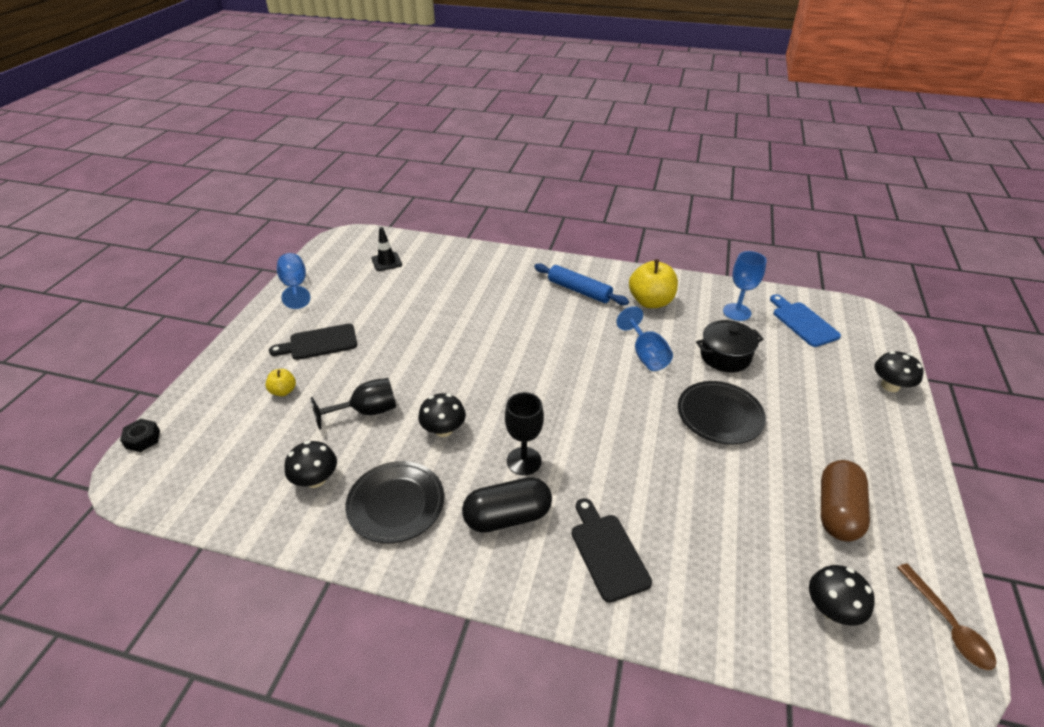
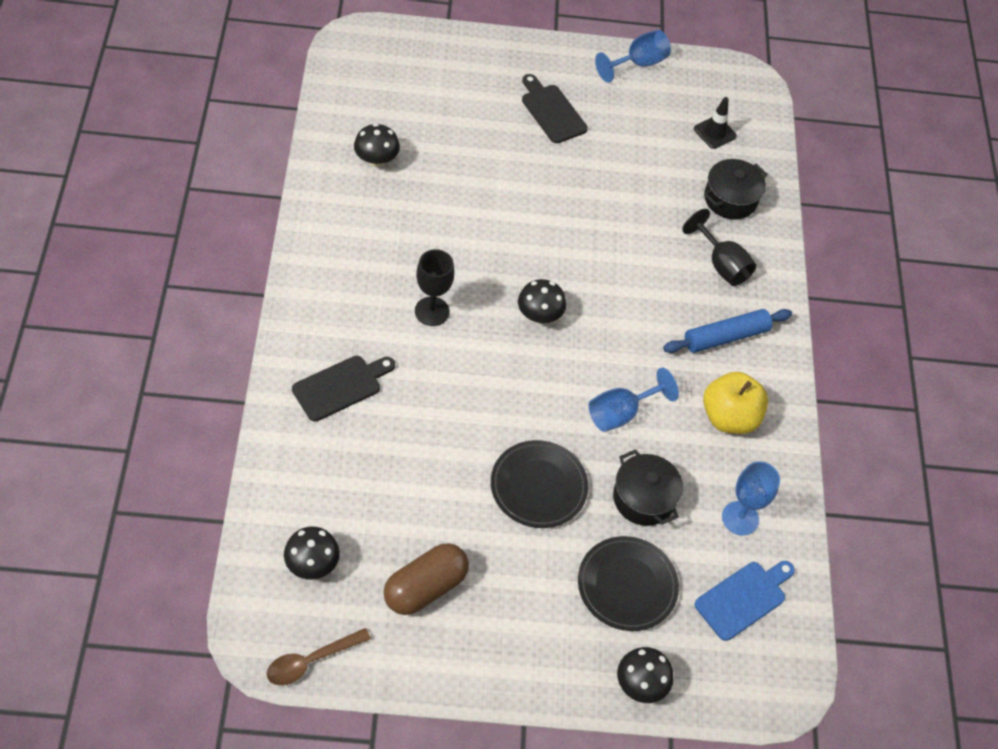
camera: 70 degrees right, 15 degrees up
(143, 439) = (394, 29): black nut -> none
(283, 391) = (475, 104): yellow apple -> none
(367, 411) = (465, 175): black goblet -> black goblet (721, 265)
(396, 504) = (362, 223): black plate -> black plate (627, 585)
(443, 430) = (456, 240): black mushroom -> black mushroom (539, 315)
(453, 266) = (730, 199): none -> black pot
(507, 517) = (364, 307): black capsule -> none
(579, 290) = (726, 337): blue rolling pin -> blue rolling pin turned 45 degrees clockwise
(837, 511) = (425, 587): brown capsule -> brown capsule turned 45 degrees counterclockwise

